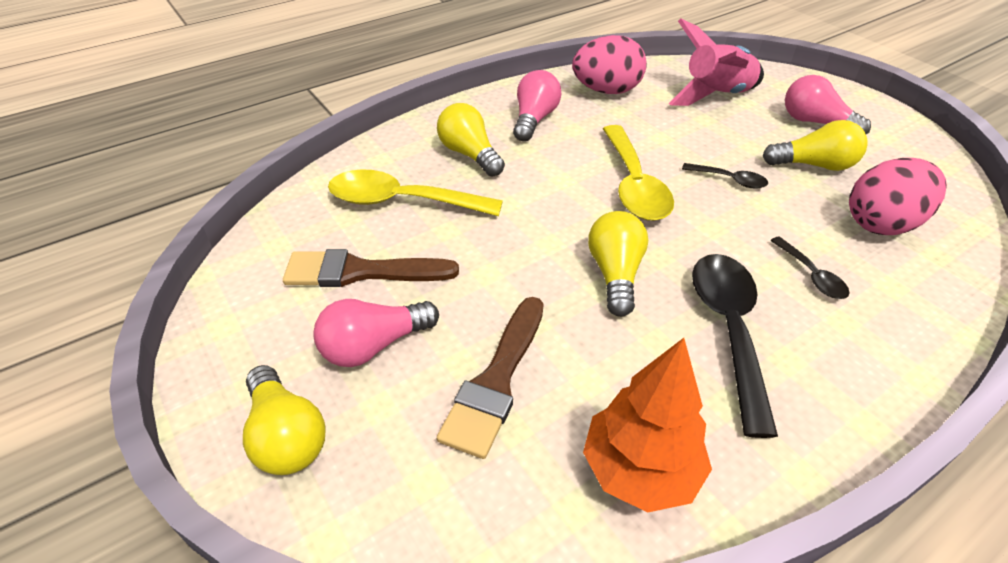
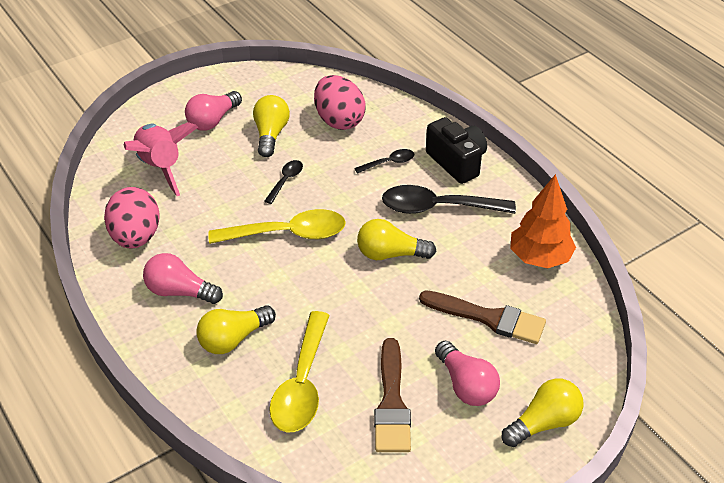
camera: 90 degrees left, 0 degrees up
(854, 360) = (457, 162): none -> black camera

